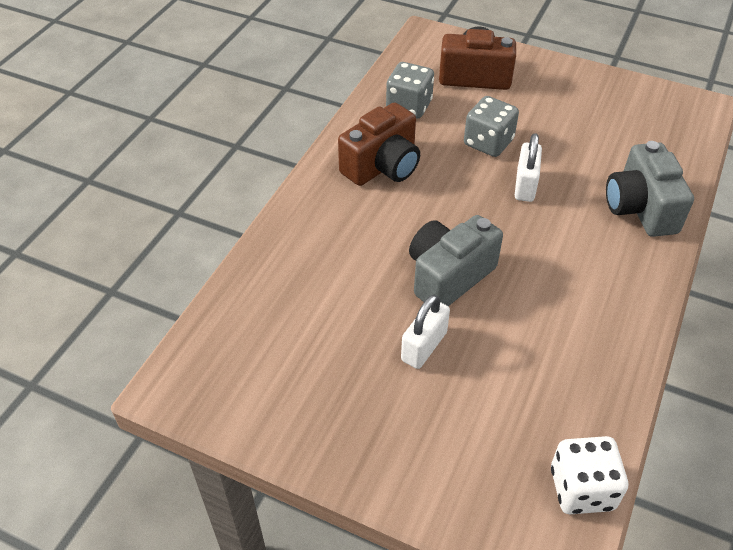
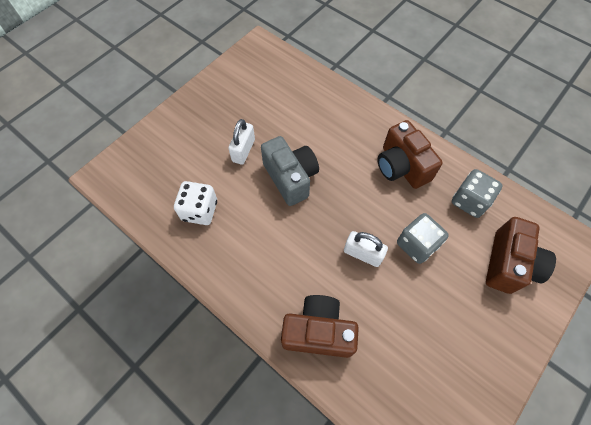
camera: 105 degrees right, 15 degrees up
(424, 346) = (243, 150): white padlock -> white padlock turned 60 degrees clockwise
(582, 489) = (128, 196): white dice -> white dice (199, 210)
(640, 208) = (318, 331): grey camera -> brown camera

